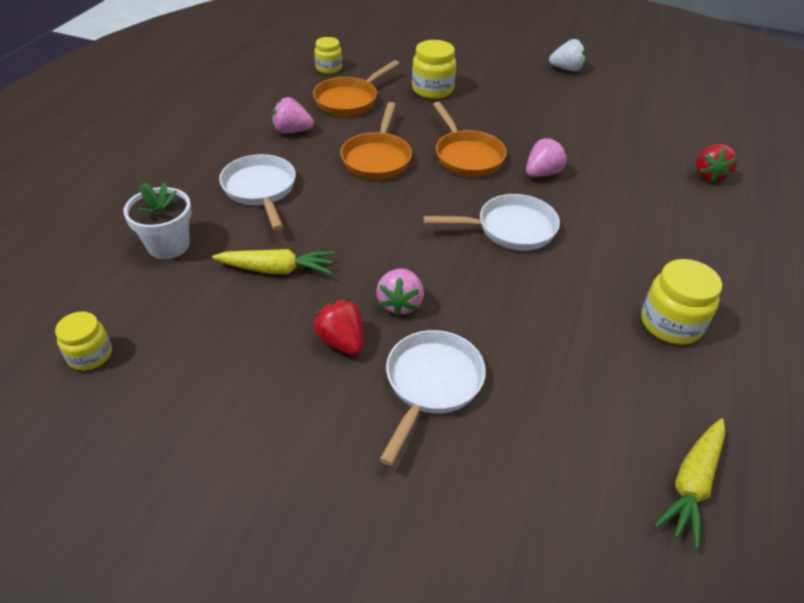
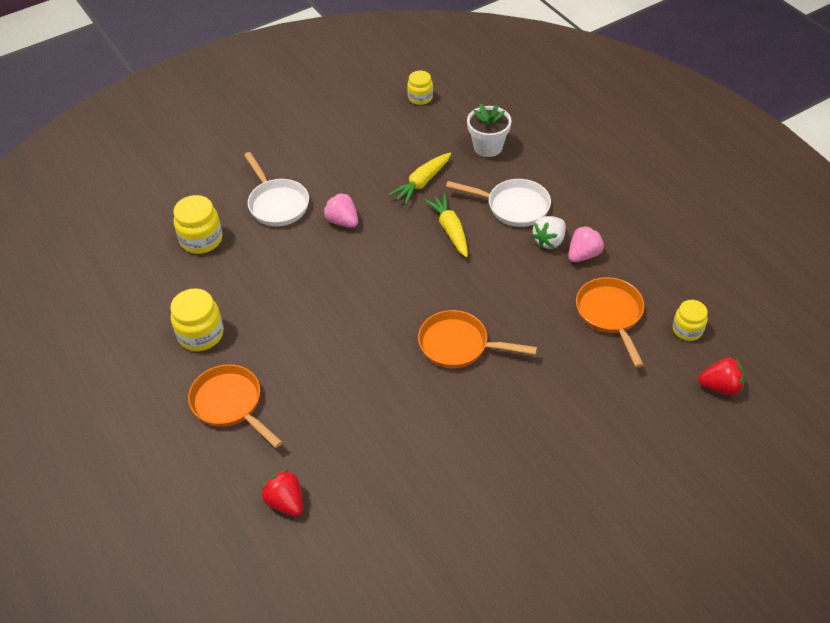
camera: 130 degrees right, 5 degrees up
(341, 341) = (339, 185): red strawberry -> red strawberry (720, 387)
(377, 158) = (502, 287): orange pan -> orange pan (230, 404)
(432, 89) = (587, 388): yellow jar -> yellow jar (201, 240)
(510, 229) = (353, 314): white pan -> none
(542, 173) = (394, 380): pink strawberry -> none
(566, 69) = (548, 544): white strawberry -> white strawberry (549, 241)
(692, 485) = (126, 261): yellow carrot -> yellow carrot (450, 229)

